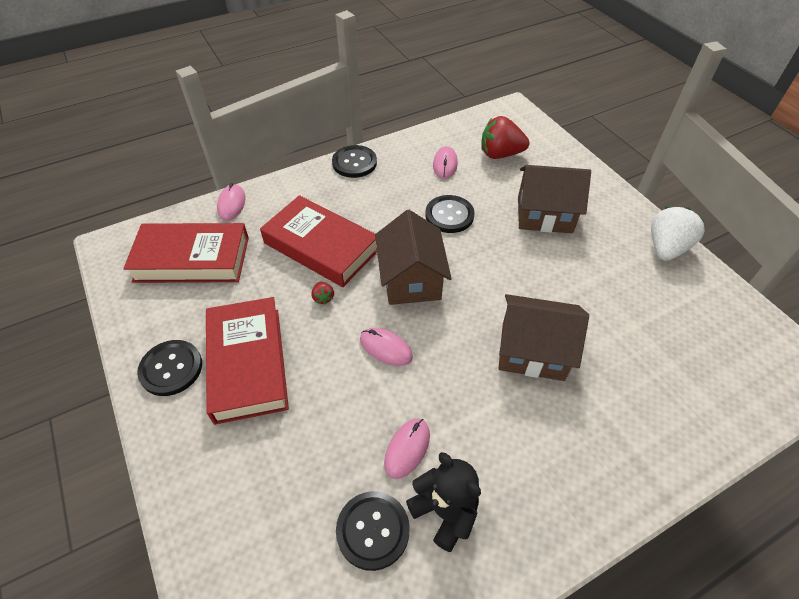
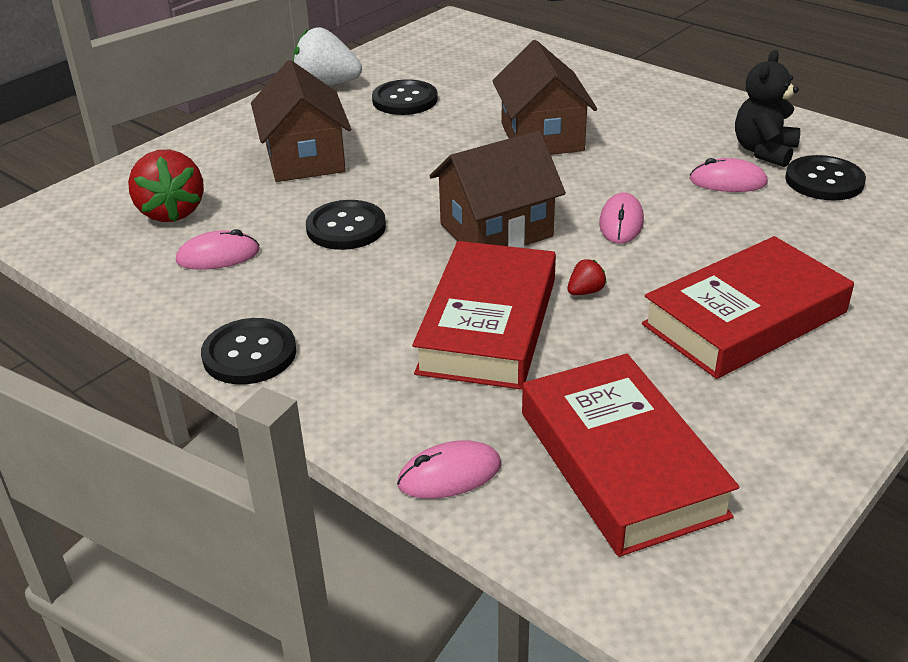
camera: 110 degrees left, 15 degrees down
(171, 368) = (823, 384): black button -> black button (405, 100)

